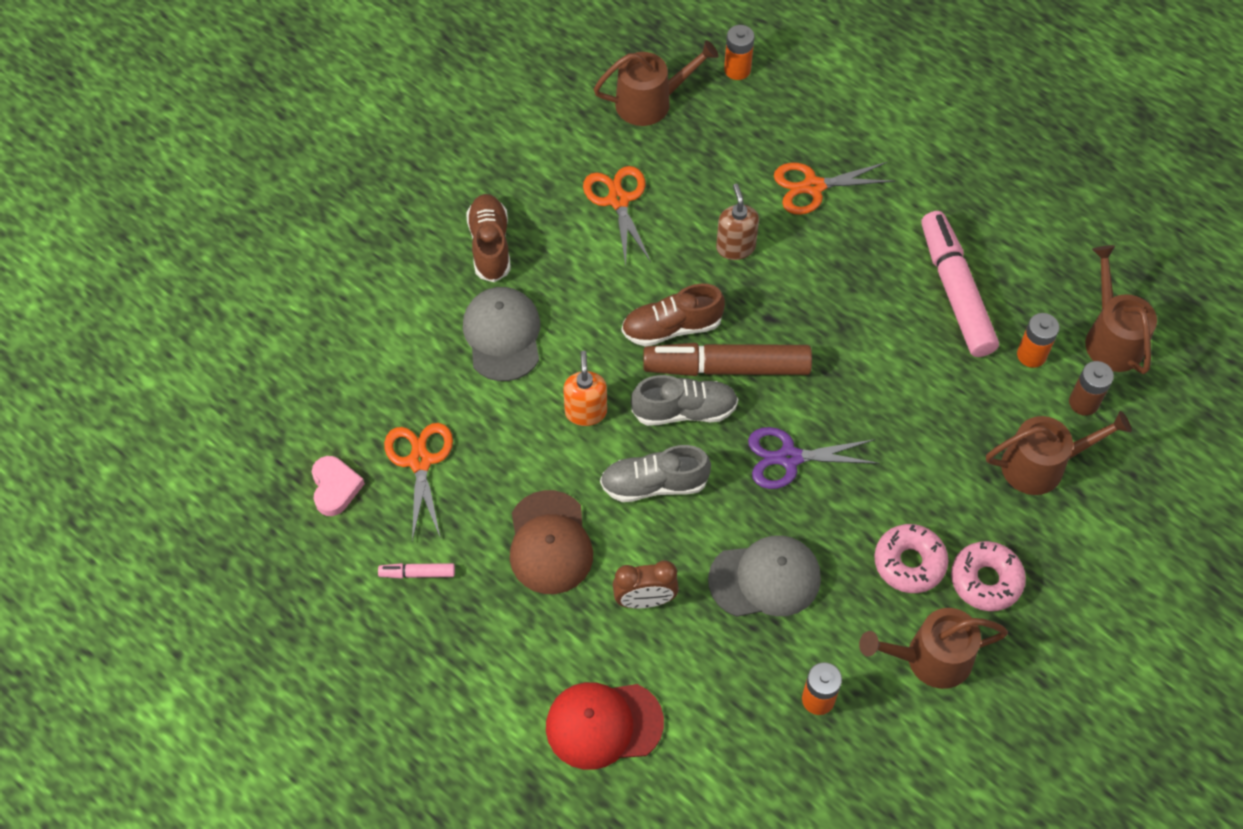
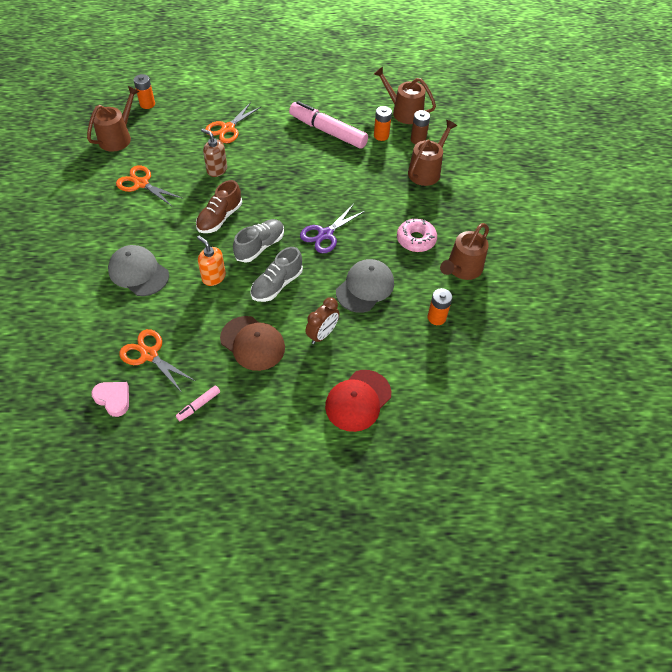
camera: 45 degrees left, 5 degrees down
(490, 245) = (93, 239): brown shoe -> none
(726, 367) = (261, 218): brown marker -> none
(986, 580) = (451, 225): pink donut -> none

